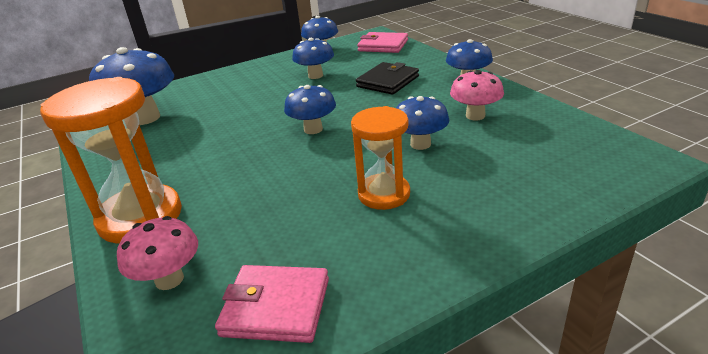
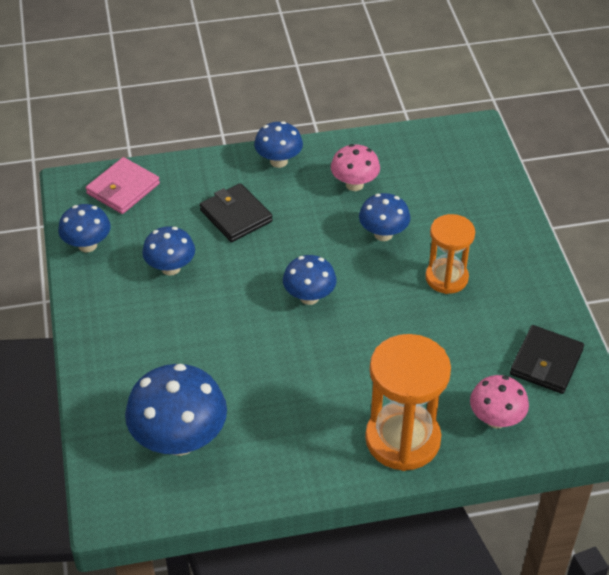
camera: 75 degrees left, 15 degrees up
(276, 307) = (546, 362): pink wallet -> black wallet

